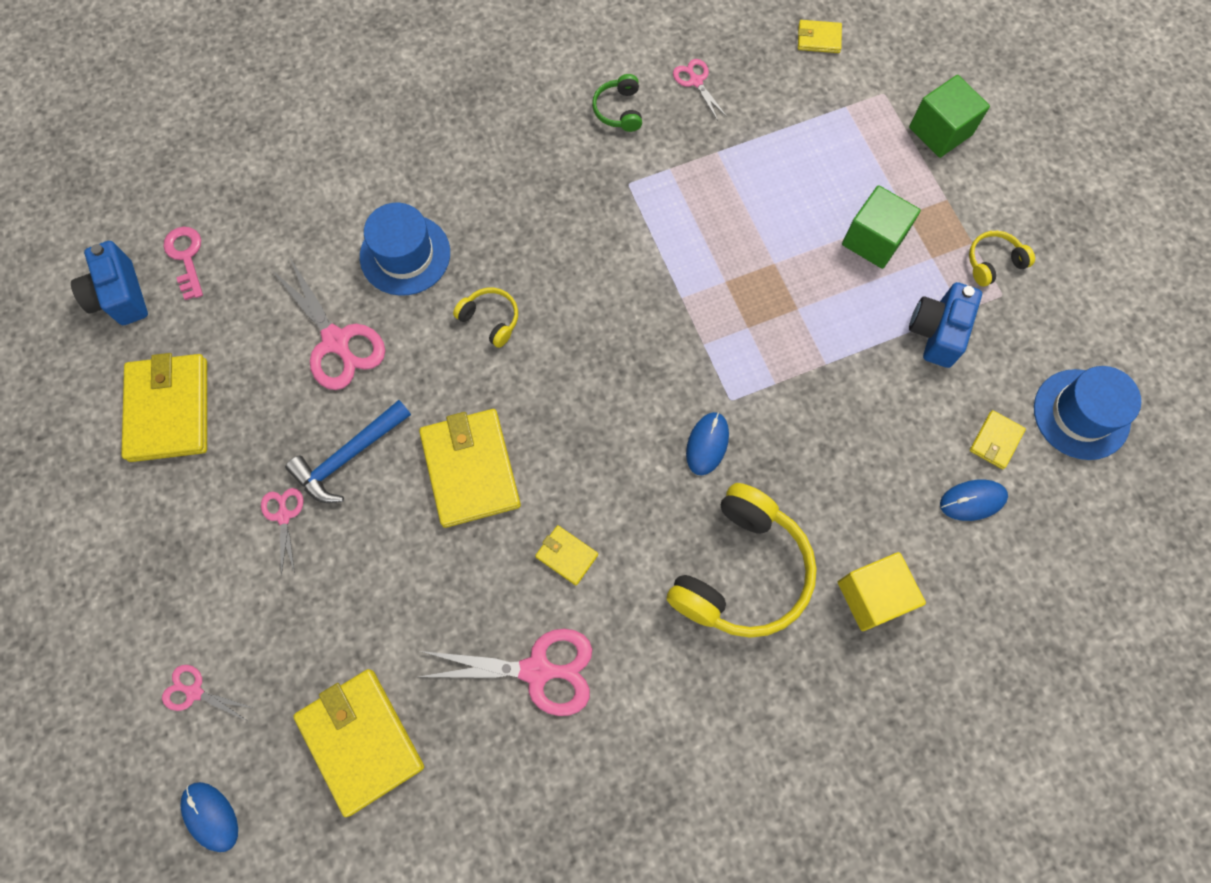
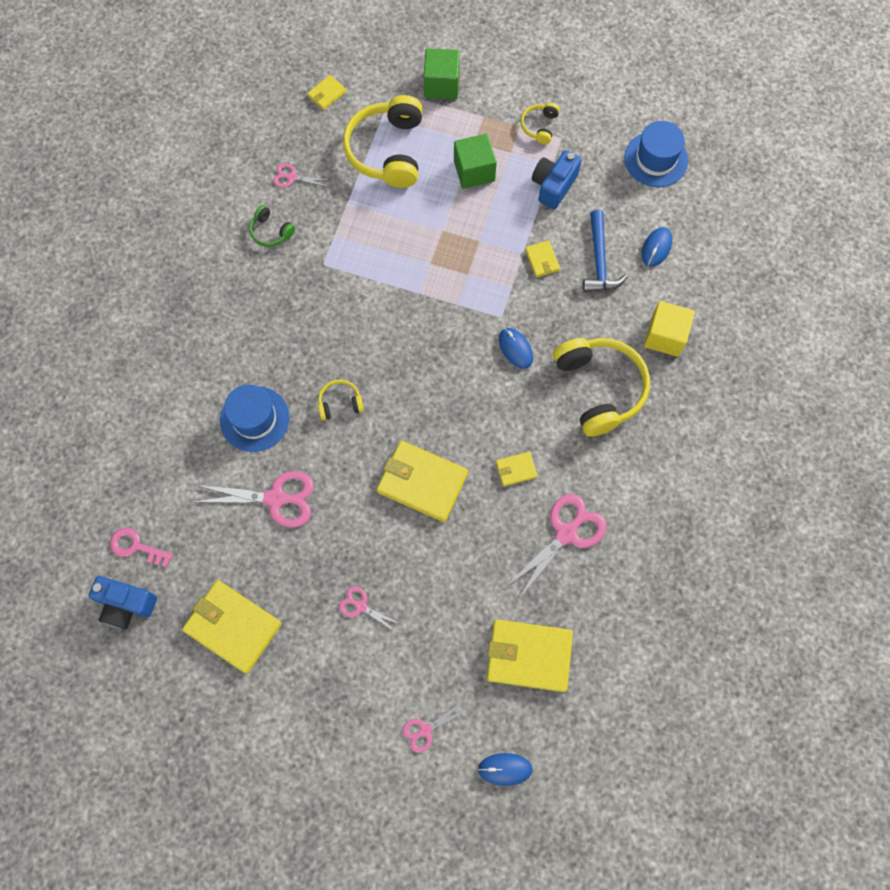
camera: 50 degrees left, 0 degrees up
(348, 456) = (355, 543): blue hammer -> blue hammer (599, 260)
(812, 141) = (387, 151): none -> yellow headphones
(937, 332) = (553, 186): blue camera -> blue camera turned 60 degrees clockwise
(996, 441) = (635, 210): yellow wallet -> yellow wallet (542, 260)

